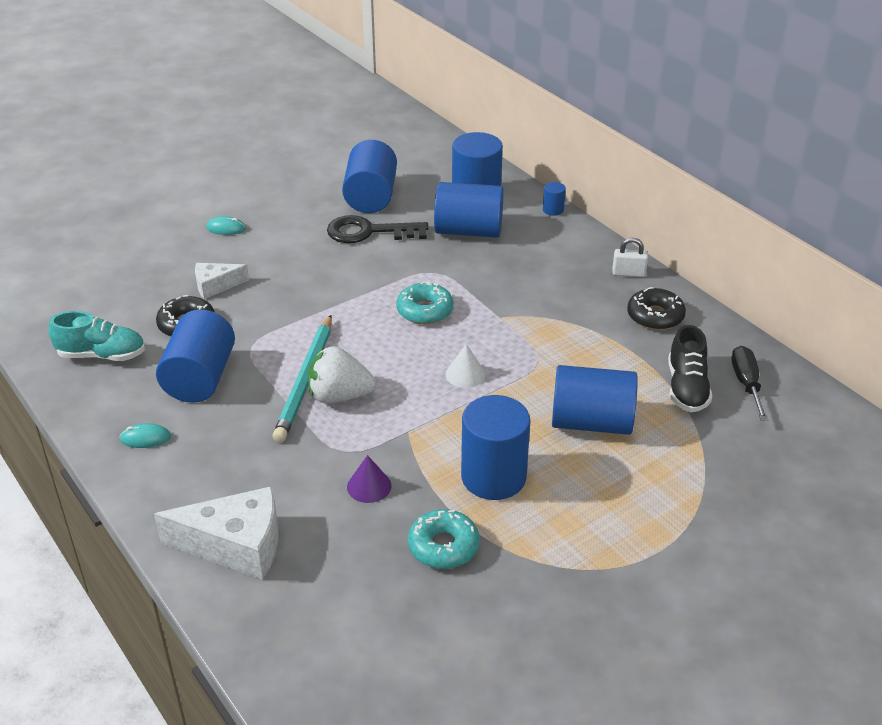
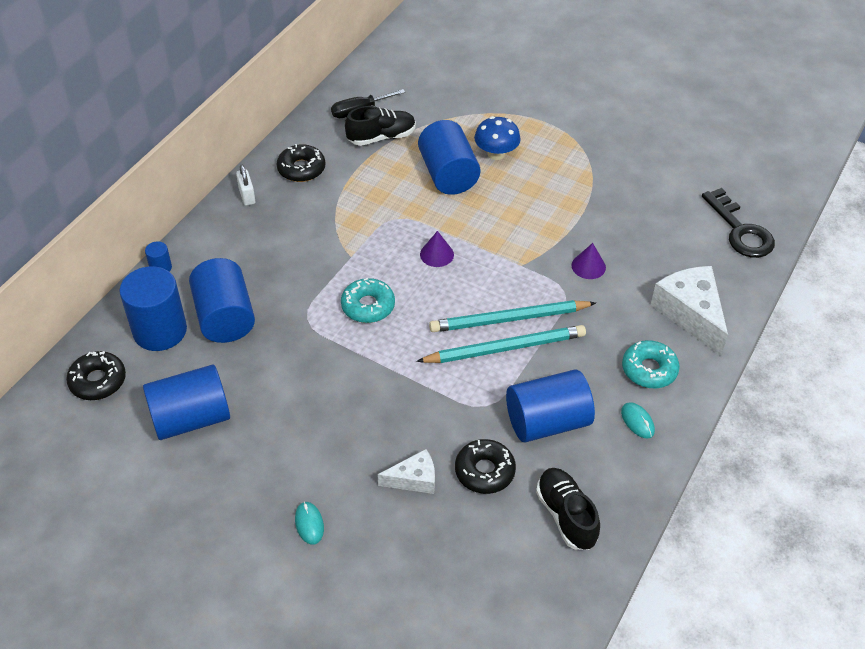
camera: 115 degrees left, 10 degrees up
(102, 355) = (566, 515): turquoise shoe -> black shoe
(215, 286) = (414, 479): white cheese -> white cheese turned 60 degrees counterclockwise
(339, 396) = (509, 319): white strawberry -> turquoise pencil
(369, 232) = (260, 393): black key -> black key (740, 230)
(442, 164) = (98, 381): none -> black donut
(443, 546) = (612, 212): turquoise donut -> turquoise donut (649, 370)
(465, 374) = (437, 254): white cone -> purple cone
(493, 477) = (535, 207): blue cylinder -> none
(611, 477) = (496, 154): none -> blue mushroom

